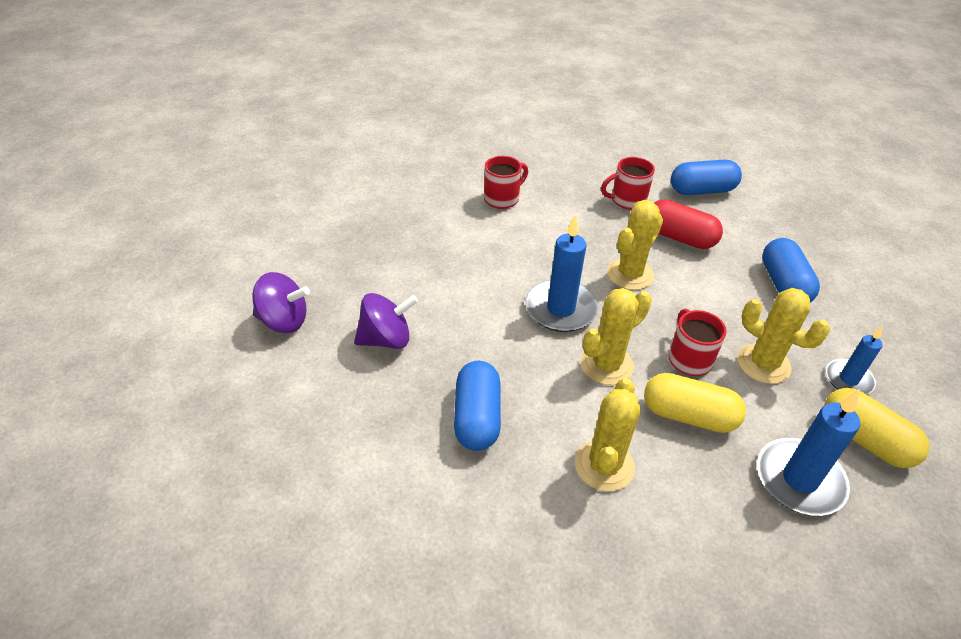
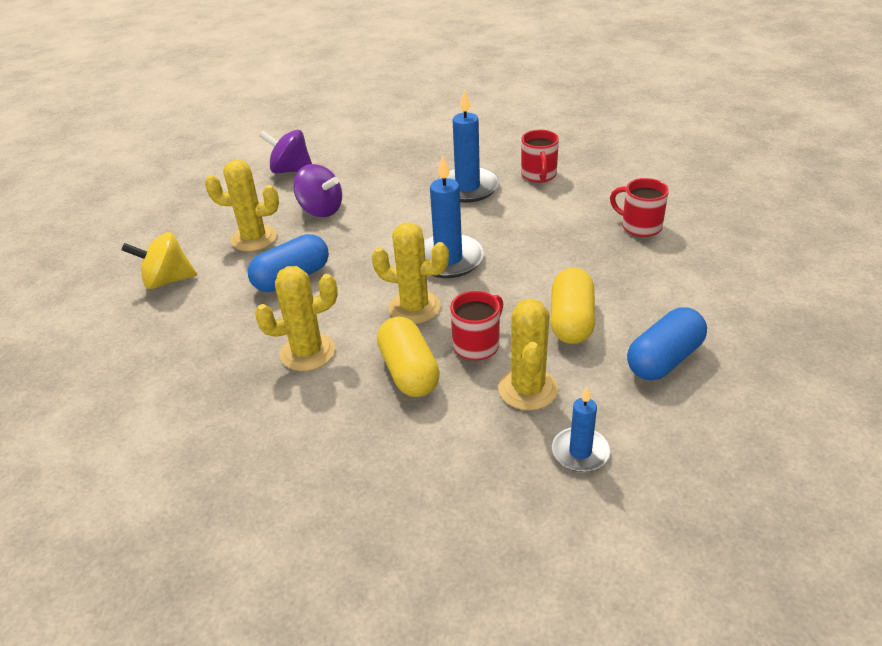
camera: 55 degrees right, 5 degrees down
(284, 321) = (291, 170): purple spinning top -> purple spinning top turned 135 degrees clockwise
(367, 518) = (167, 280): none -> yellow spinning top
(502, 198) = (539, 175): red mug -> red mug turned 75 degrees clockwise
(630, 274) = (540, 271): yellow cactus -> yellow cactus (254, 238)
(679, 237) = (634, 274): red capsule -> none
(702, 190) = (730, 256): blue capsule -> none
(799, 480) = (405, 464): blue candle -> blue candle (467, 187)
(865, 440) = (507, 492): yellow capsule -> yellow capsule (571, 321)

